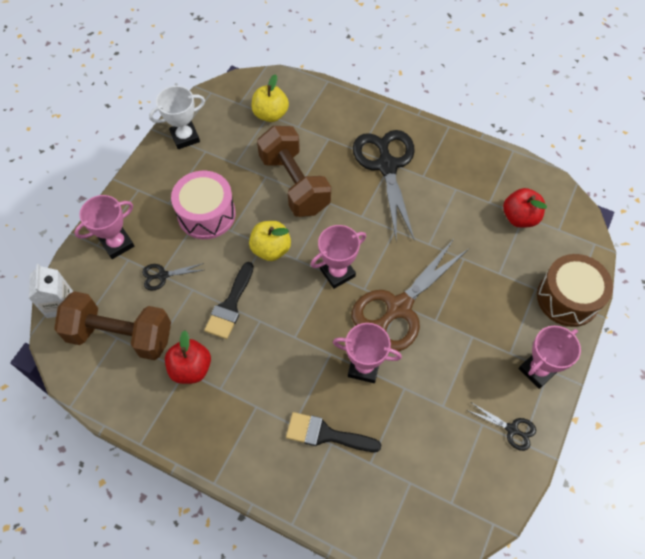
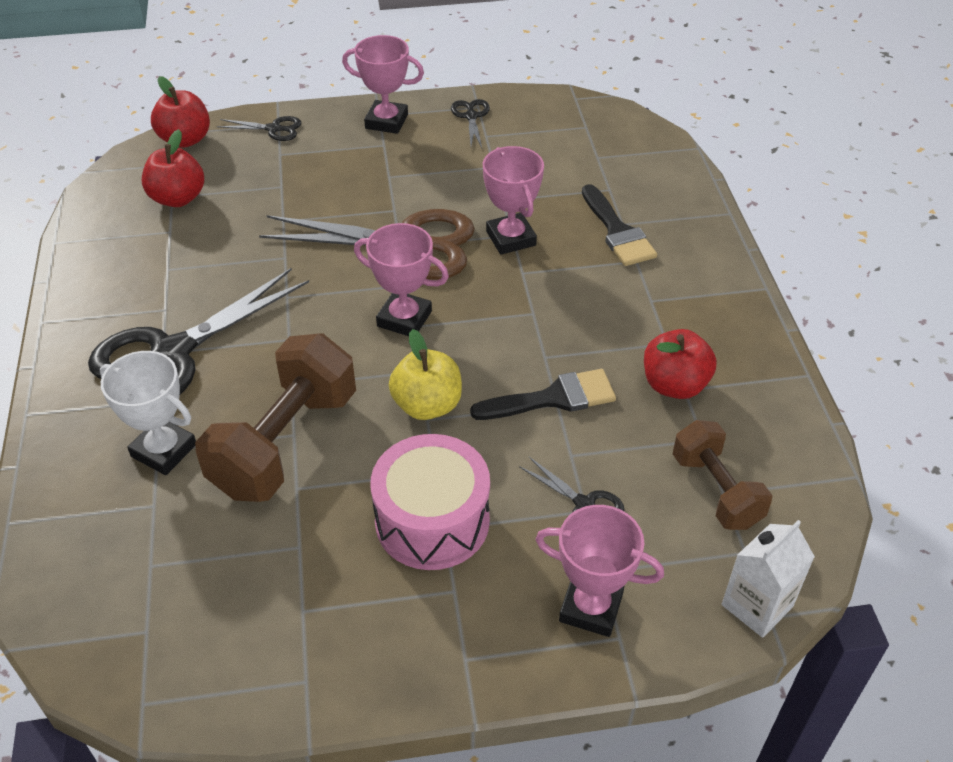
camera: 125 degrees left, 15 degrees down
(120, 335) = (716, 490): brown dumbbell -> brown dumbbell, size x0.61
(185, 137) = (292, 667): white trophy -> white trophy (164, 450)
(270, 114) = (147, 562): yellow apple -> none
(567, 298) = (273, 129): brown drum -> black scissors
(583, 245) = (185, 139): none -> red apple

